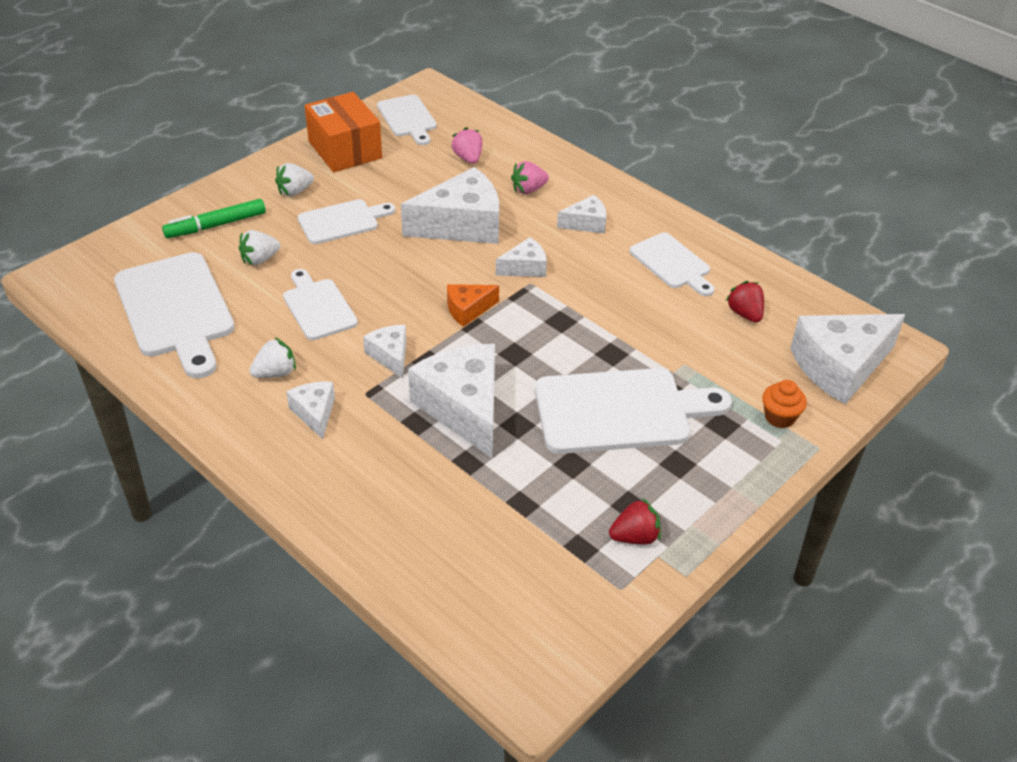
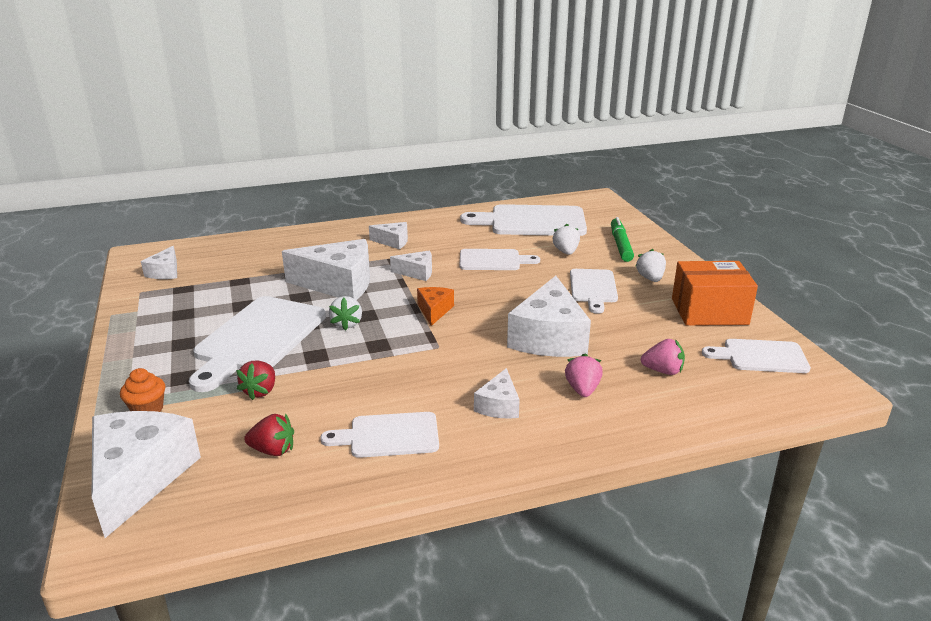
camera: 120 degrees right, 15 degrees down
(275, 373) = (441, 237): white strawberry -> white strawberry (347, 324)
(525, 268) = (461, 350): white cheese -> white cheese (165, 272)
(635, 537) = (161, 308): red strawberry -> red strawberry (260, 391)

